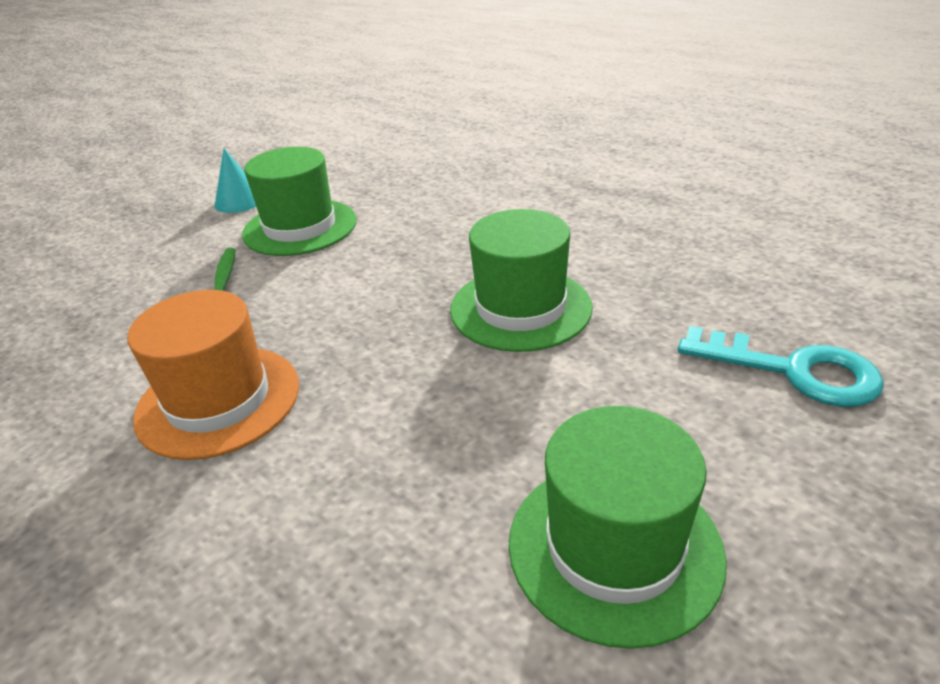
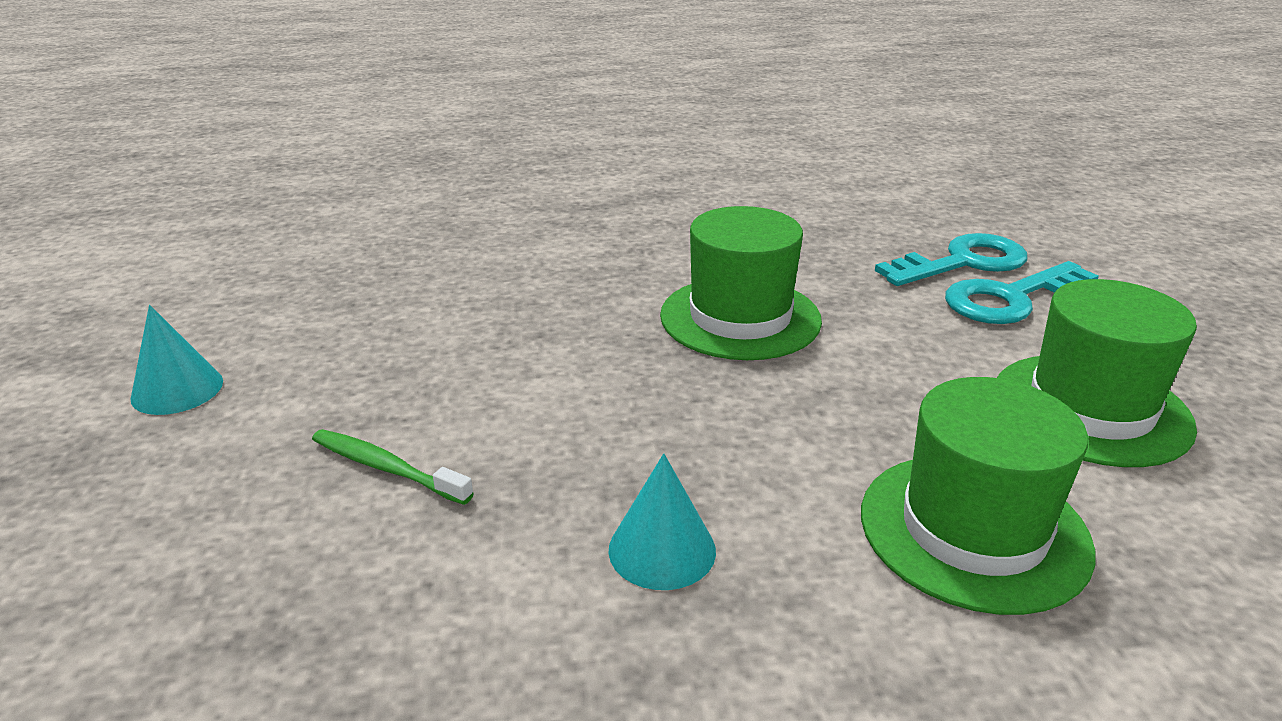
camera: 55 degrees left, 5 degrees down
(218, 400) = (662, 550): orange hat -> turquoise cone
(300, 227) = (352, 371): green hat -> green hat (973, 530)
(764, 424) = (1010, 299): none -> turquoise key

